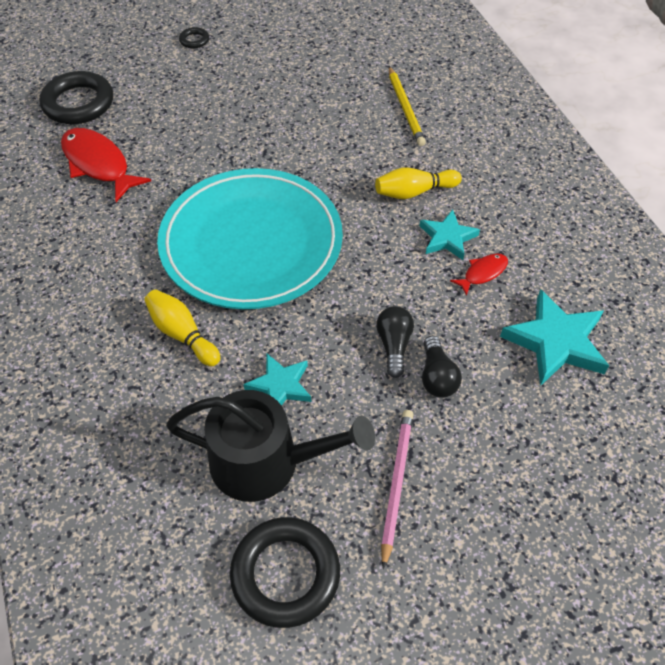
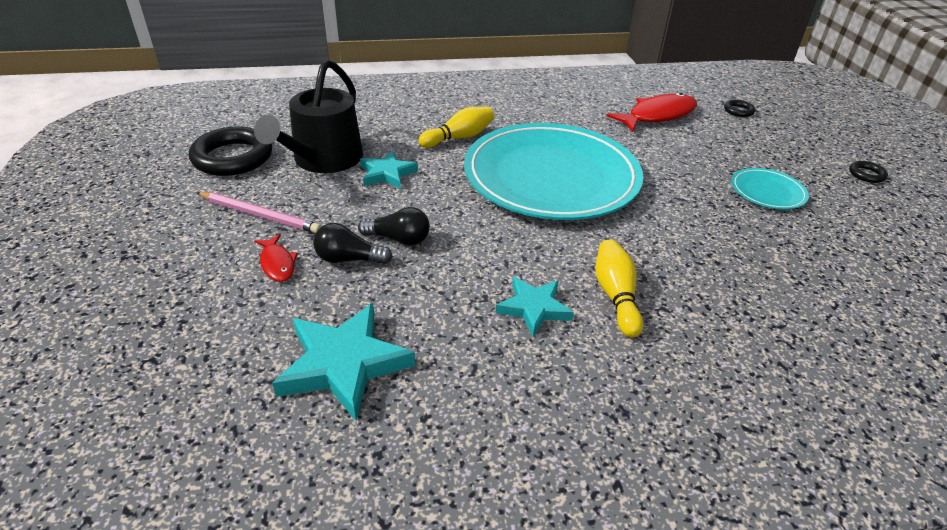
camera: 100 degrees right, 15 degrees down
(78, 103) = (738, 111): black ring -> black ring, size x0.45
(239, 99) = (767, 192): none -> turquoise plate
(405, 108) = (784, 321): yellow pencil -> none
(482, 273) = (470, 325): red fish -> red fish (277, 263)

